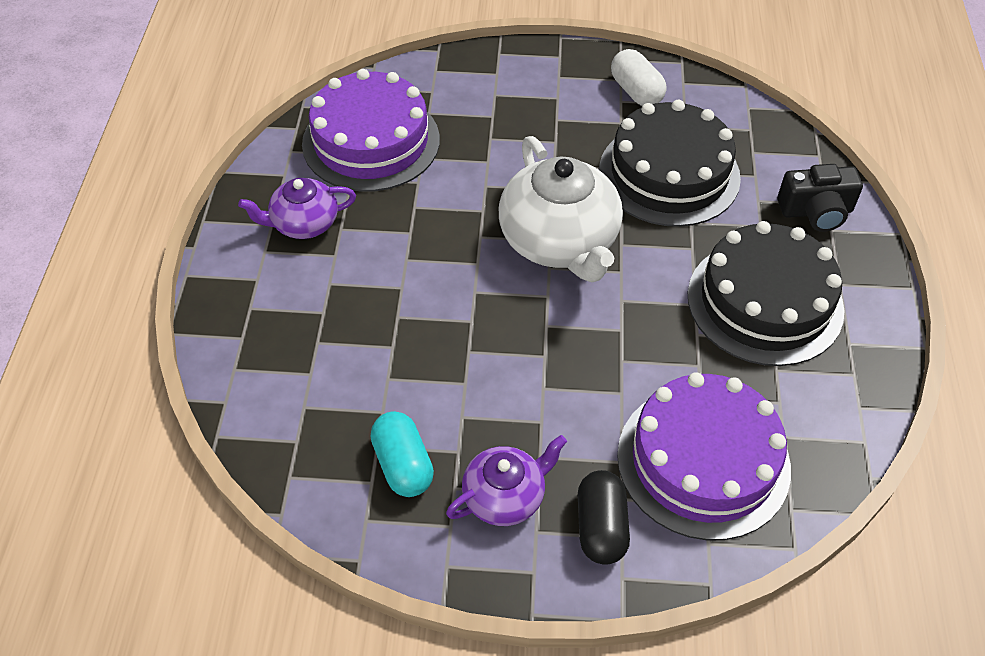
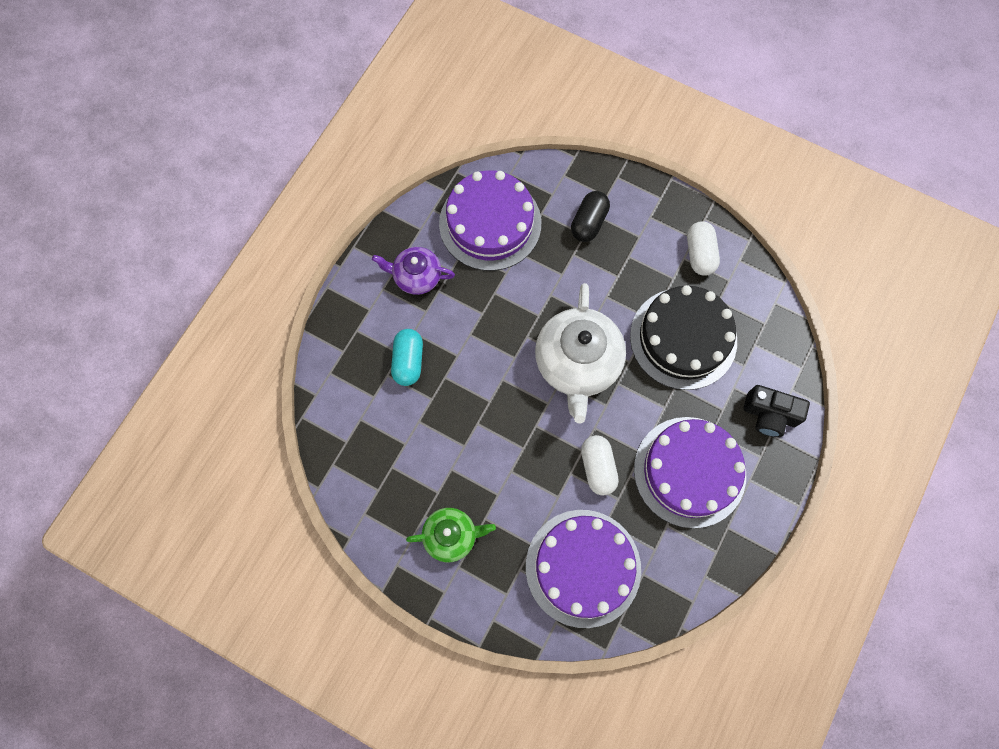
camera: 25 degrees right, 20 degrees up
(403, 465) = (401, 487): turquoise capsule -> turquoise capsule (408, 361)
(505, 497) = (451, 536): purple teapot -> green teapot
(601, 527) = (497, 582): black capsule -> black capsule (589, 222)
(652, 340) = (597, 467): none -> white capsule
(765, 302) = (689, 471): black cake -> purple cake

